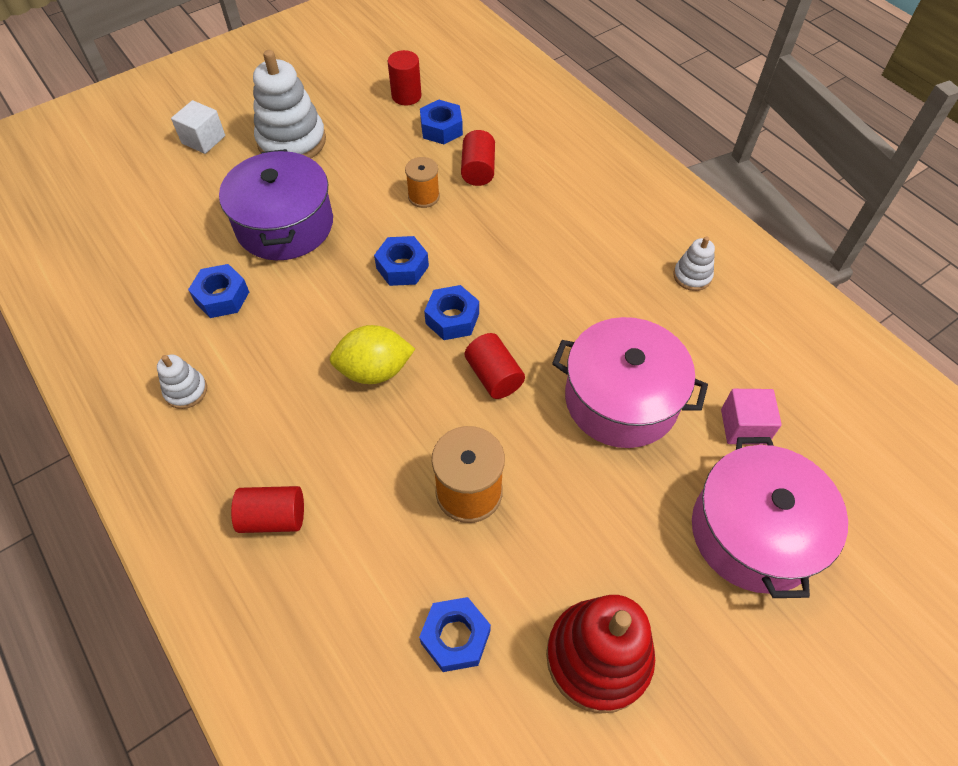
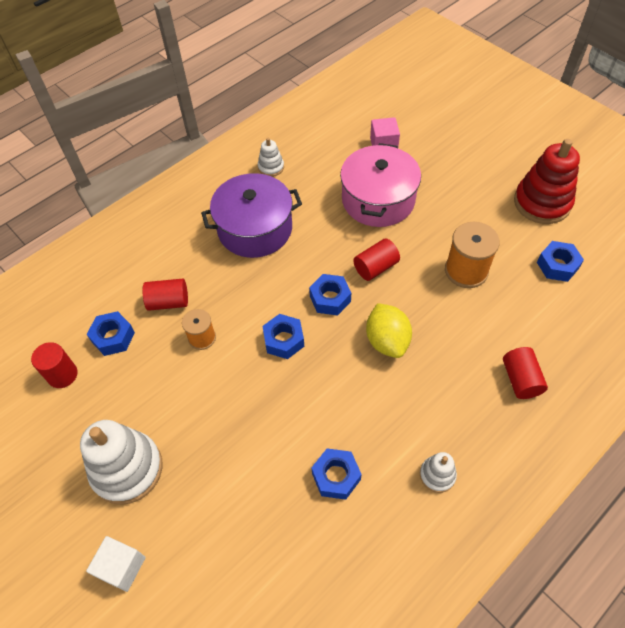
camera: 95 degrees left, 0 degrees up
(284, 225) = (244, 445): purple pot -> purple pot (255, 229)
(753, 532) = (449, 142): pink pot -> none

